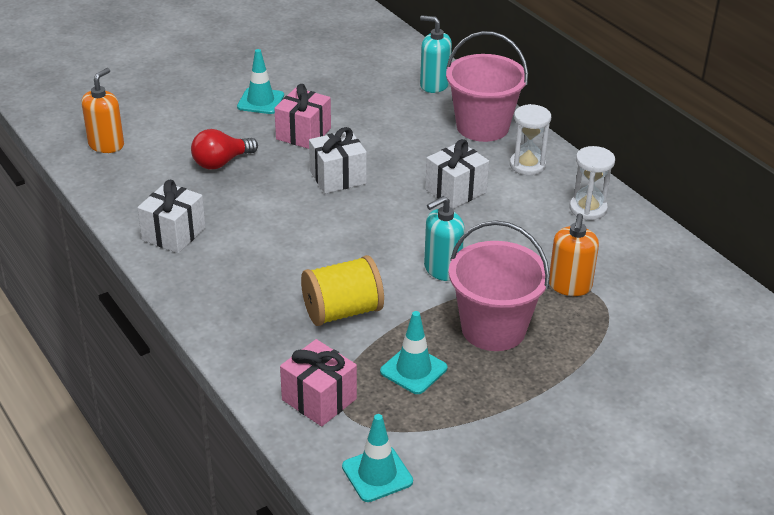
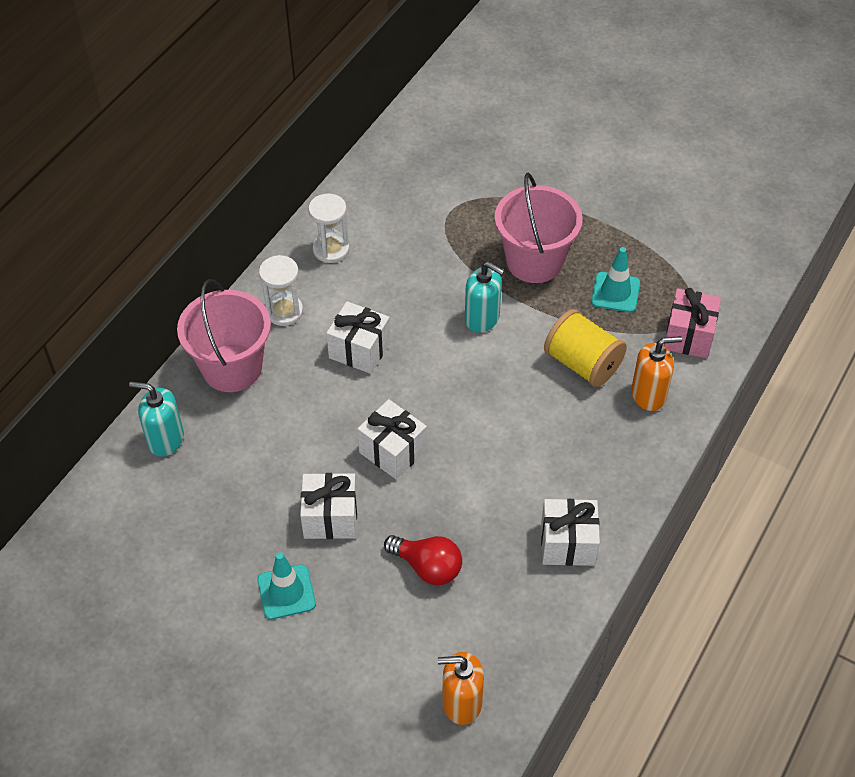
camera: 115 degrees left, 15 degrees up
(303, 134) = (330, 517): pink gift -> white gift
(377, 474) = (730, 274): turquoise traffic cone -> none
(434, 85) = (165, 439): turquoise soap dispenser -> turquoise soap dispenser turned 105 degrees clockwise
(570, 286) = (449, 232): orange soap dispenser -> orange soap dispenser (648, 395)

